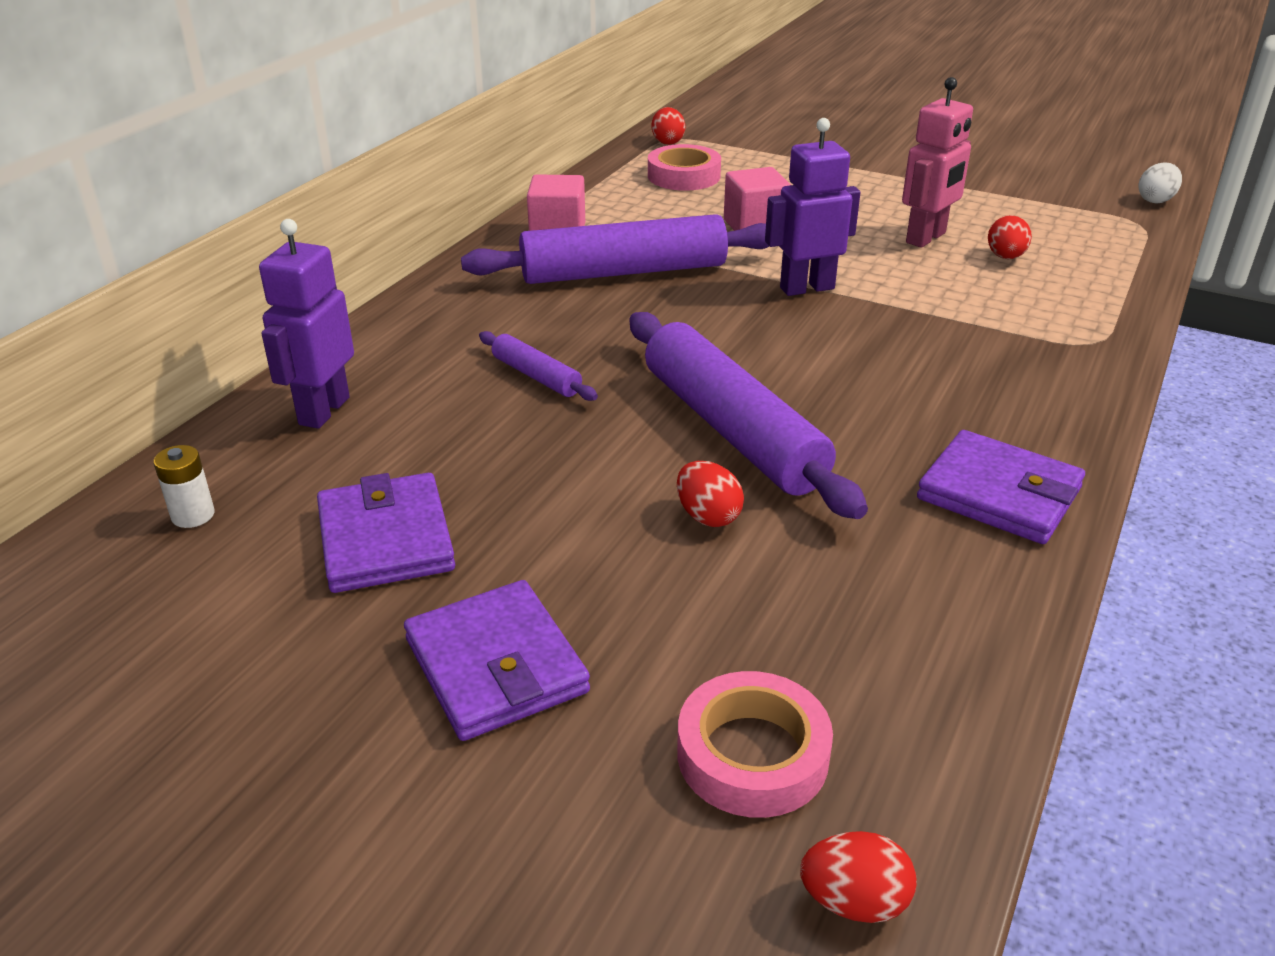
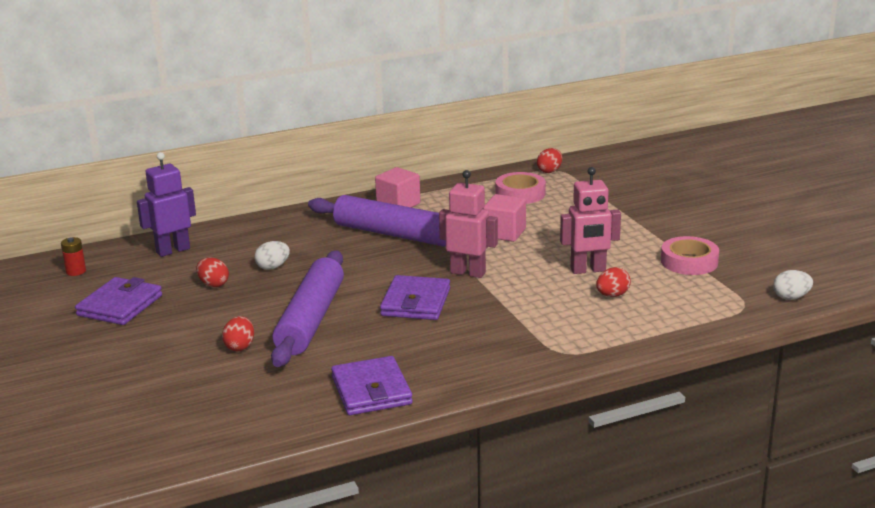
camera: 40 degrees right, 10 degrees down
(193, 515) = (76, 271): white battery -> red battery
(496, 666) = (88, 360): purple wallet -> purple wallet (416, 302)
(536, 376) = (273, 267): purple rolling pin -> white egg
(752, 754) = (116, 422): pink tape -> pink tape (689, 262)
(806, 288) = (468, 272): purple robot -> pink robot
(854, 901) = (74, 472): red egg -> red egg (213, 284)

